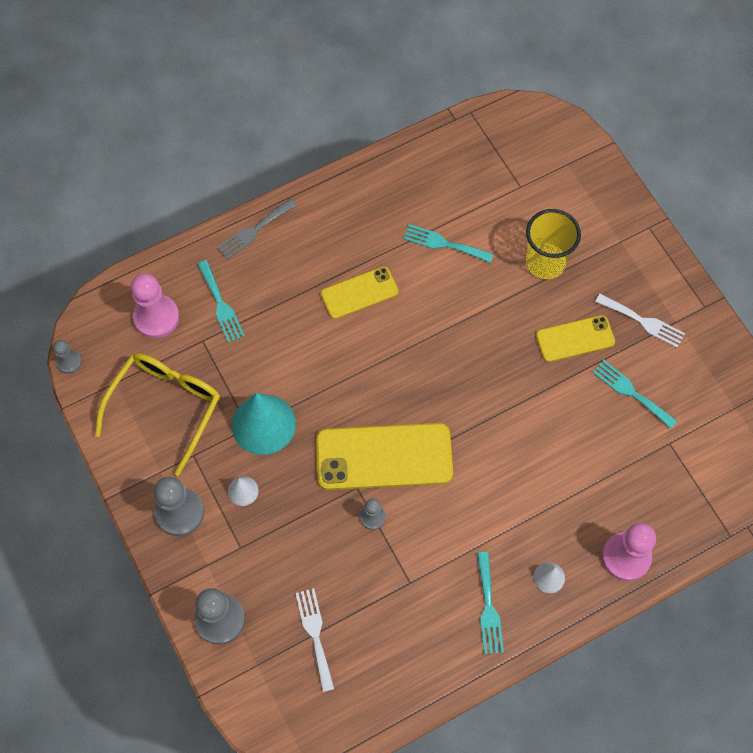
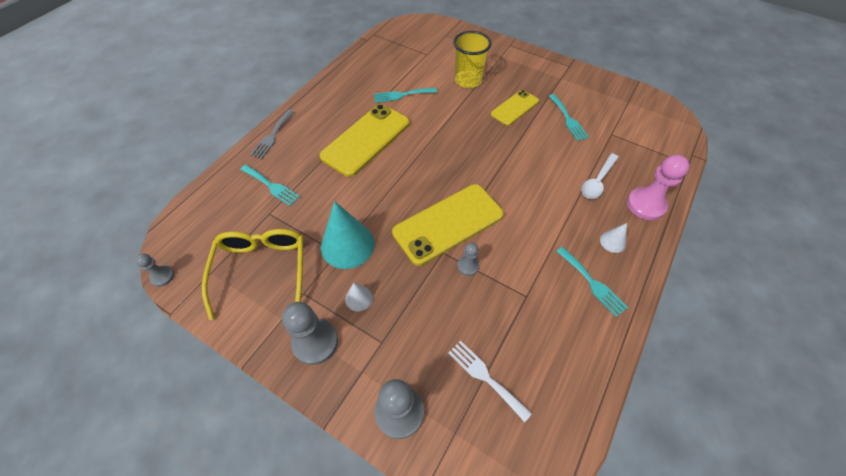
camera: 30 degrees left, 10 degrees down
(156, 317) = (224, 214): pink pawn -> none
(359, 293) = (366, 139): yellow phone -> yellow phone, size x1.73
(594, 497) = (597, 181): none -> white spoon
(631, 392) = (568, 119): turquoise fork -> turquoise fork turned 120 degrees counterclockwise
(643, 322) = (544, 85): white fork -> none

